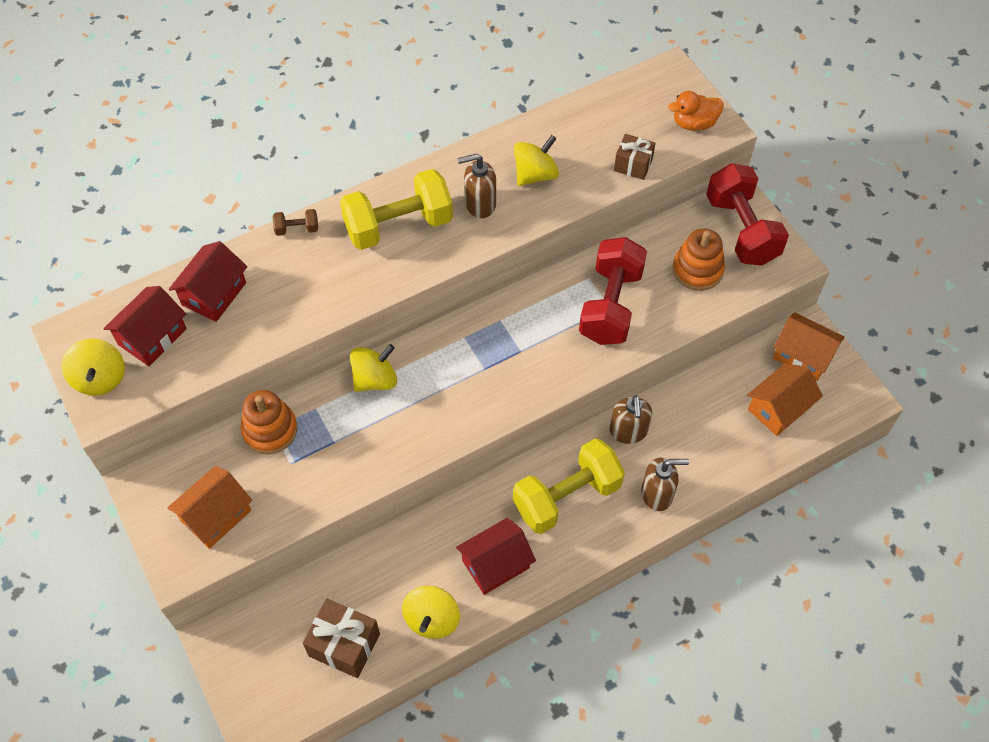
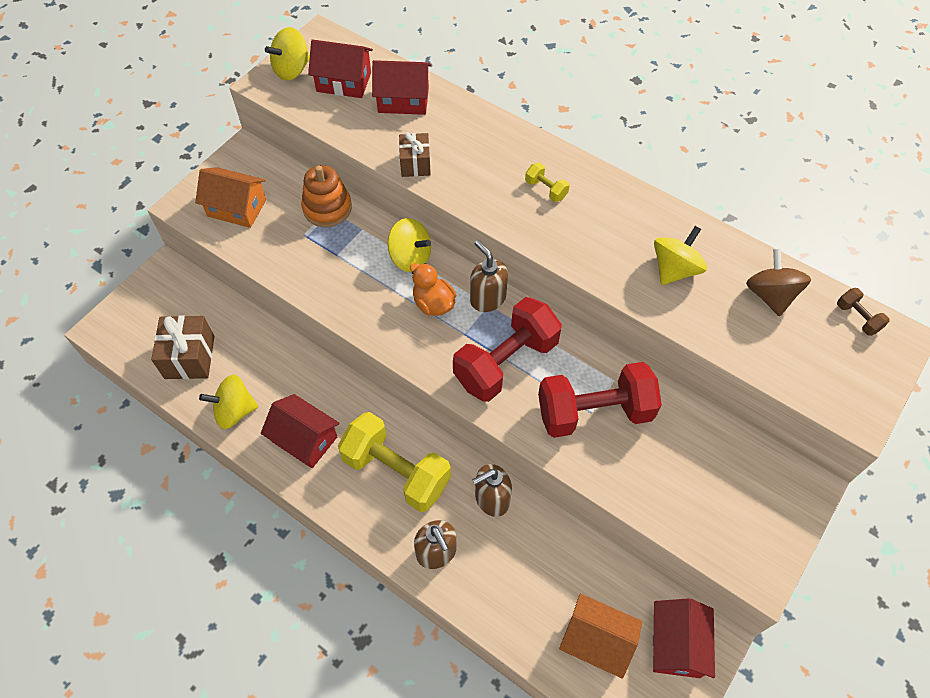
camera: 65 degrees right, 0 degrees up
(297, 229) = (498, 123): brown dumbbell -> brown dumbbell (857, 318)
(398, 226) = (546, 189): yellow dumbbell -> yellow dumbbell, size x0.42
(479, 204) = (609, 239): brown soap dispenser -> brown soap dispenser (487, 298)
(535, 174) = (674, 269): yellow spinning top -> yellow spinning top turned 75 degrees counterclockwise
(593, 126) = (770, 295): none -> brown spinning top
(633, 165) = (747, 348): brown gift -> brown gift (415, 164)
(694, 123) = (845, 386): orange duck -> orange duck (433, 303)
(697, 270) = (687, 478): orange stacking toy -> none
(741, 230) = (768, 504): red dumbbell -> red dumbbell (506, 362)
(802, 355) = (676, 644): orange house -> red house

